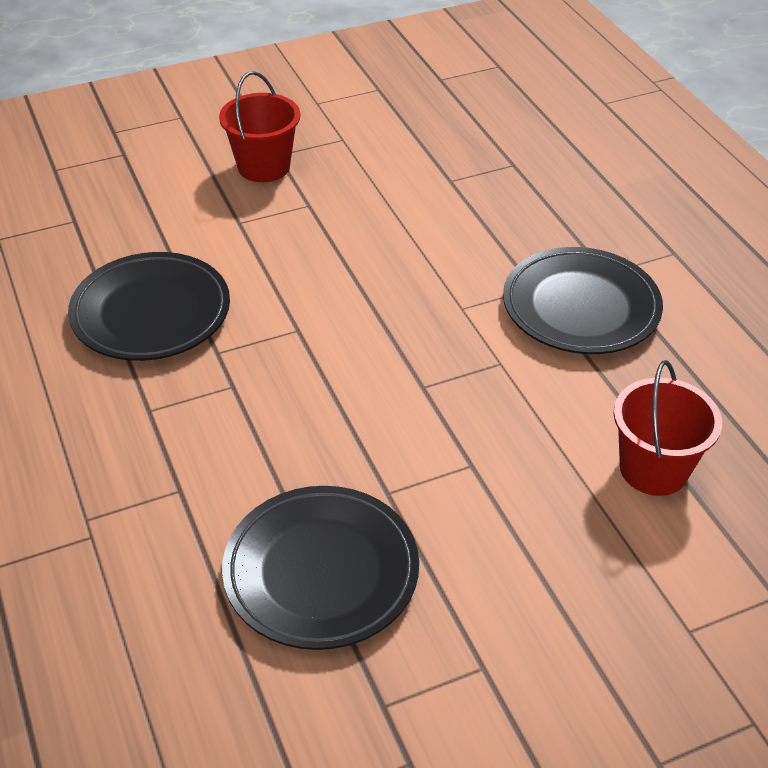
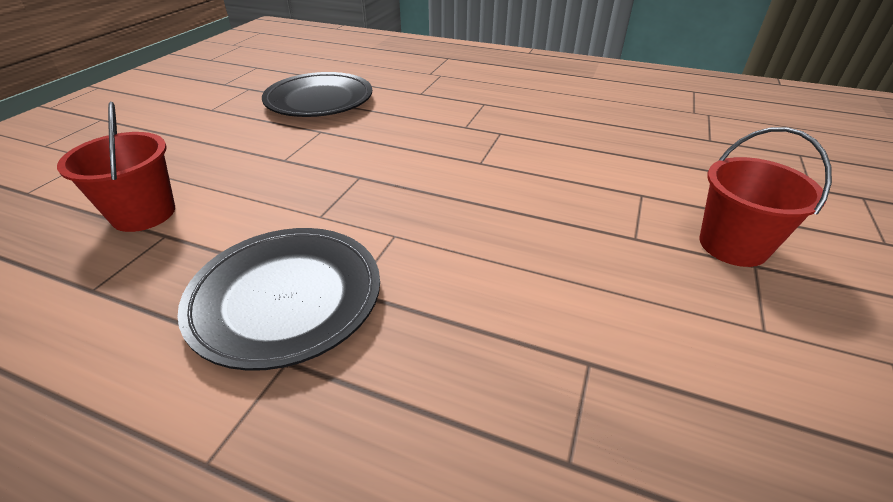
camera: 135 degrees right, 5 degrees down
(151, 313) = (566, 129): black plate -> none

